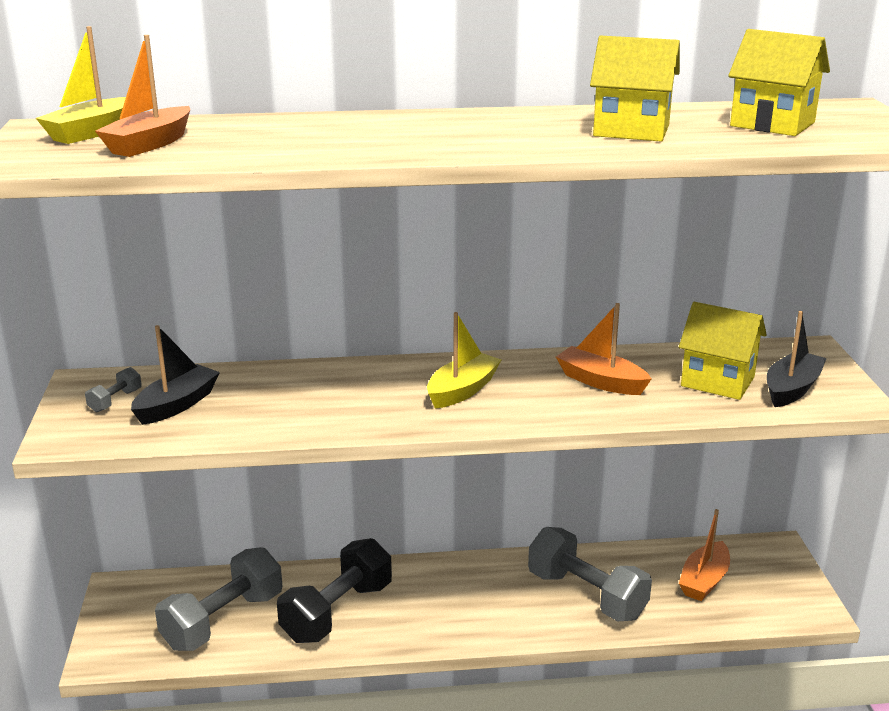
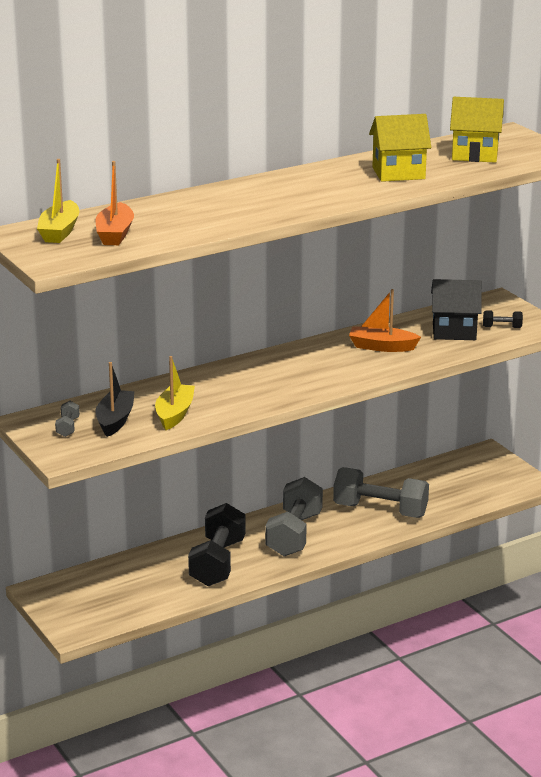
camera: 25 degrees left, 0 degrees up
(223, 620) = (140, 588): grey dumbbell -> grey dumbbell (294, 534)
(462, 390) = (298, 371): yellow boat -> yellow boat (174, 414)
(704, 581) = (451, 483): orange boat -> none
(717, 381) = (454, 332): yellow house -> black house
(792, 389) = (502, 327): black boat -> black dumbbell

